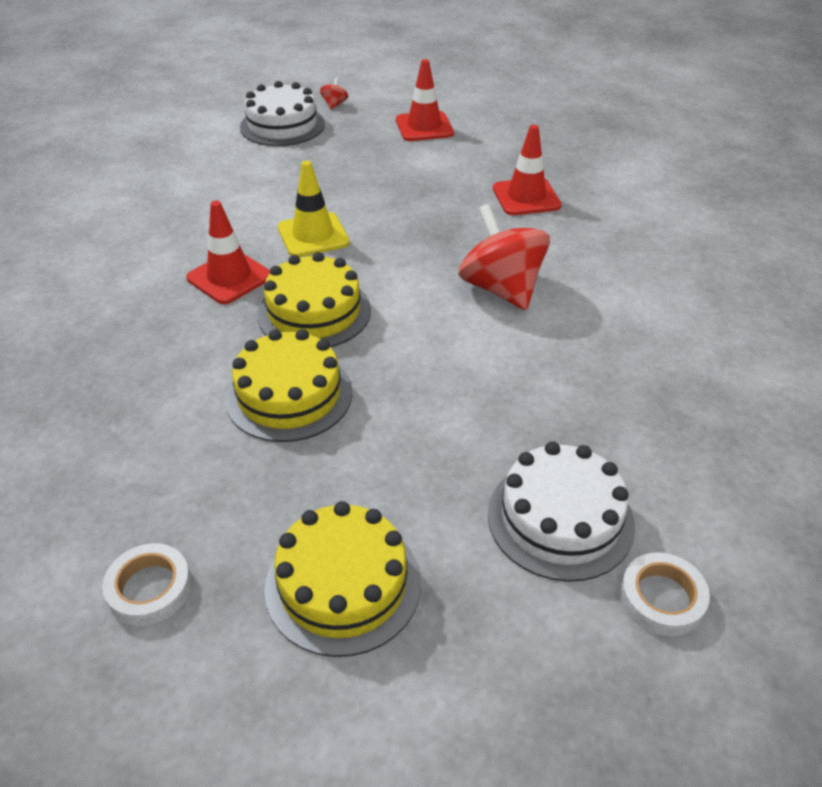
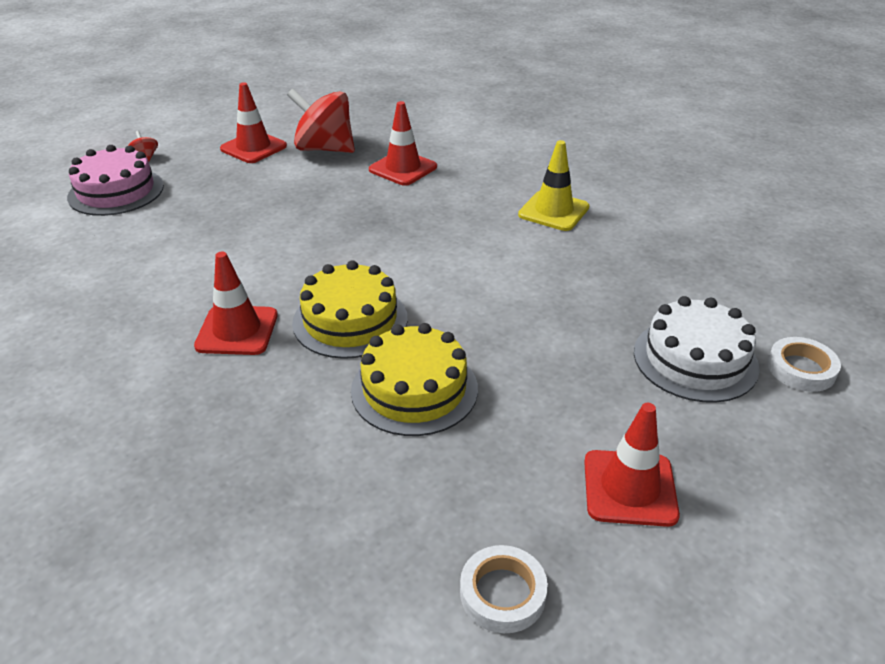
camera: 40 degrees left, 5 degrees down
(282, 125) = (116, 191): white cake -> pink cake
(313, 235) = (269, 265): yellow traffic cone -> yellow traffic cone (553, 211)
(343, 584) = (629, 488): yellow cake -> red traffic cone
(501, 289) = (468, 237): red spinning top -> red spinning top (324, 149)

